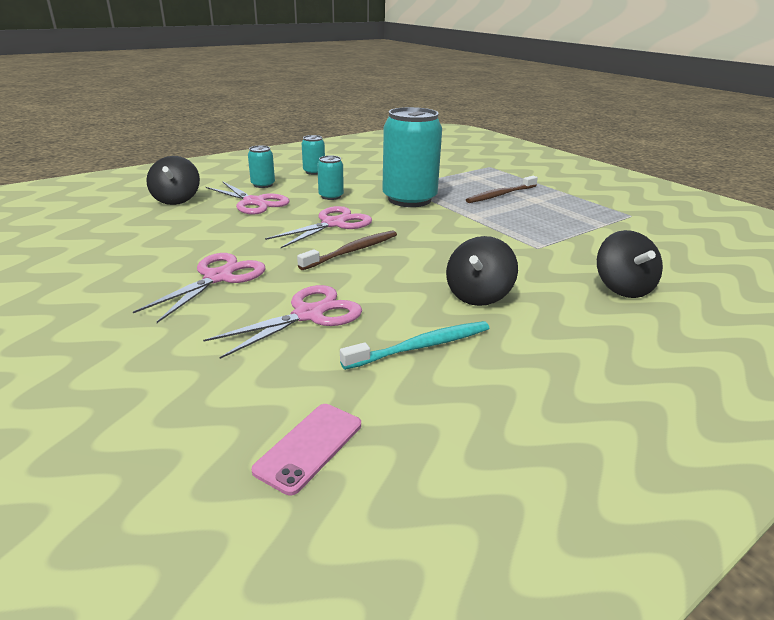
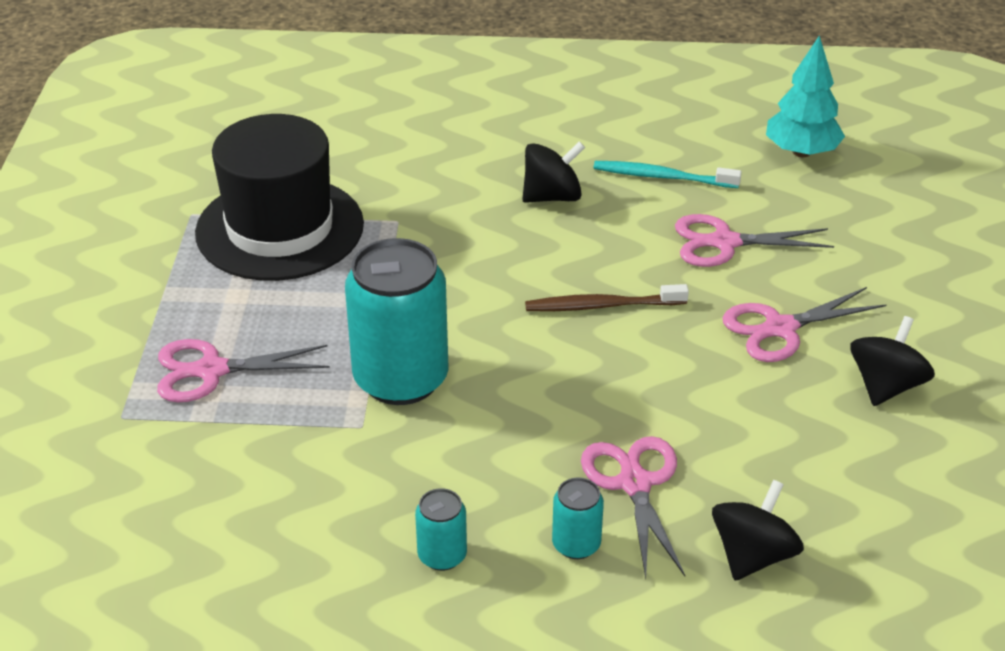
camera: 140 degrees left, 10 degrees up
(309, 447) = (801, 152): pink phone -> turquoise tree
(331, 196) = (503, 445): turquoise can -> none
(333, 224) = (571, 369): pink scissors -> pink scissors (211, 370)
(500, 195) = (261, 328): brown toothbrush -> none
(581, 224) = (280, 228): none -> black hat
(622, 288) = (415, 148): black spinning top -> black spinning top (886, 386)

